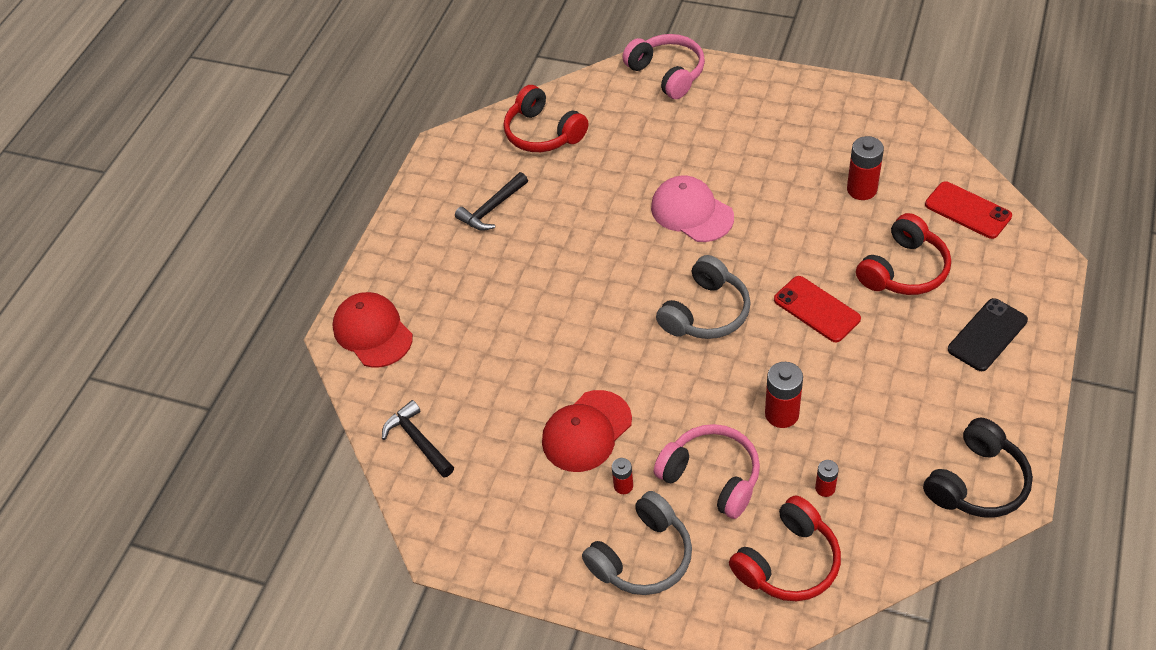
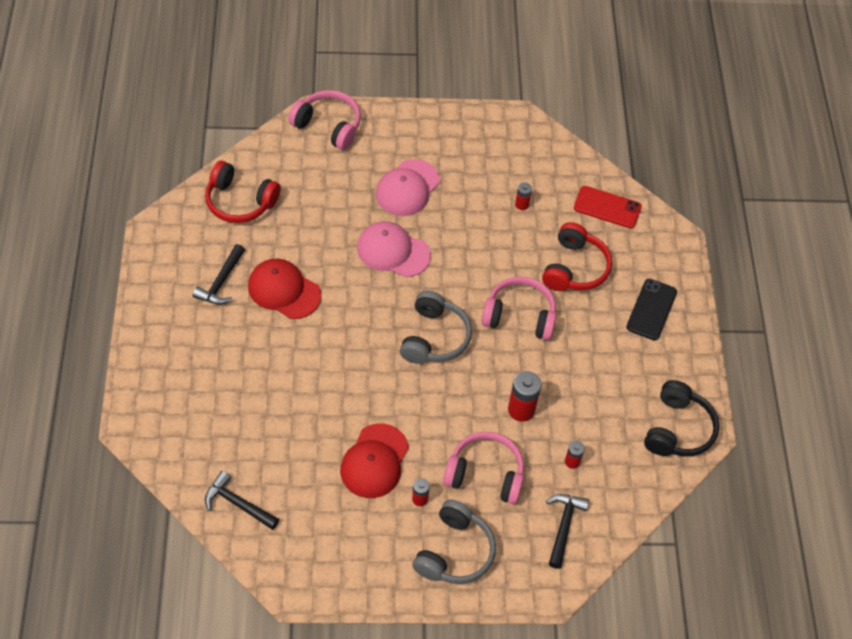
camera: 30 degrees left, 5 degrees up
(372, 332) = (159, 417): red cap -> red cap (284, 290)
(732, 150) = (407, 188): none -> pink cap
(788, 562) = (564, 526): red headphones -> black hammer
(816, 309) = (519, 316): red phone -> pink headphones
(861, 189) = (521, 204): red battery -> red battery, size x0.56

